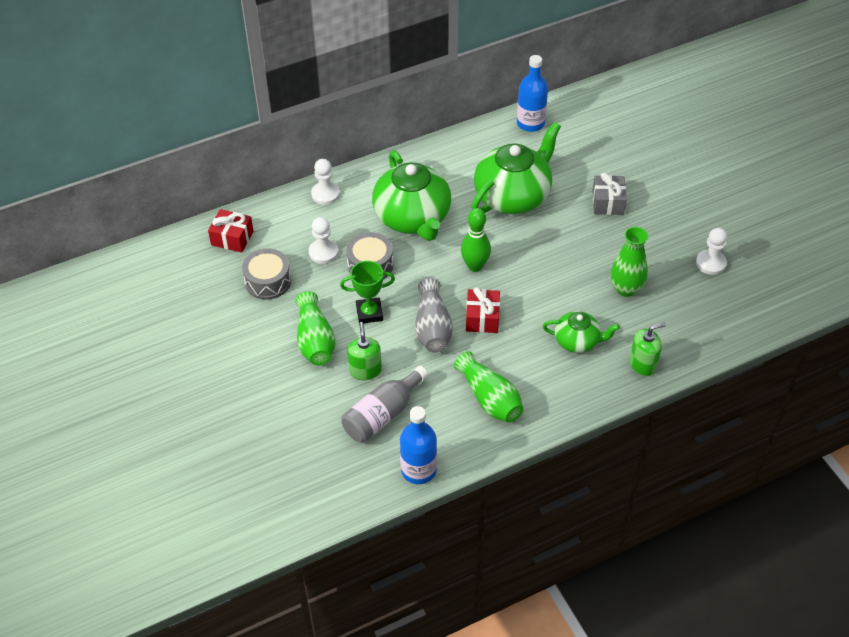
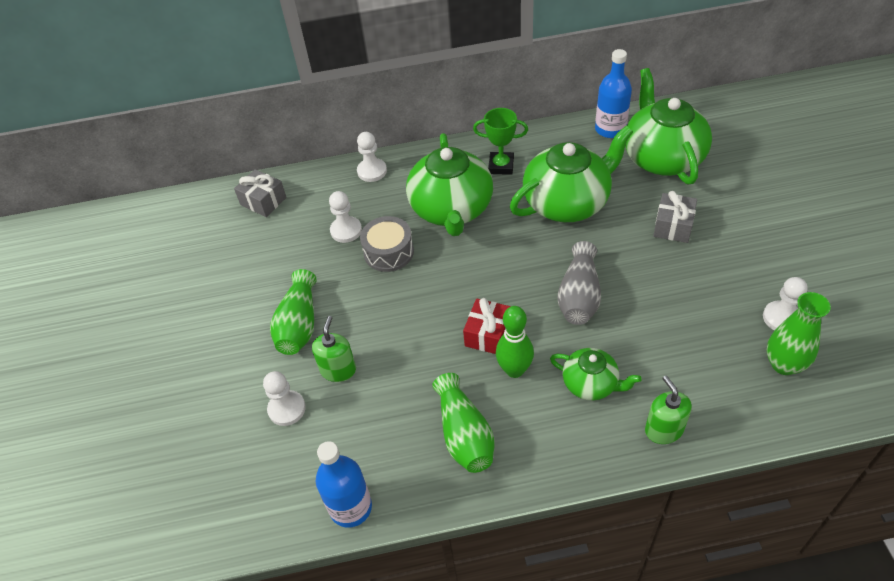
camera: 20 degrees right, 0 degrees up
(232, 238) = (263, 201): red gift -> grey gift
(268, 281) = (278, 251): grey drum -> none
(334, 409) = (287, 409): none -> white pawn
(369, 313) = (367, 305): green trophy -> green trophy (501, 166)
(382, 414) = (337, 427): grey bottle -> none
(432, 328) = (429, 335): grey vase -> grey vase (579, 296)
(475, 266) = (500, 273): green bowling pin -> green bowling pin (514, 370)
(583, 143) = (662, 157): none -> green teapot
(626, 289) = (667, 330): green vase -> green vase (784, 364)
(642, 364) = (664, 430): green soap dispenser -> green soap dispenser turned 105 degrees counterclockwise

